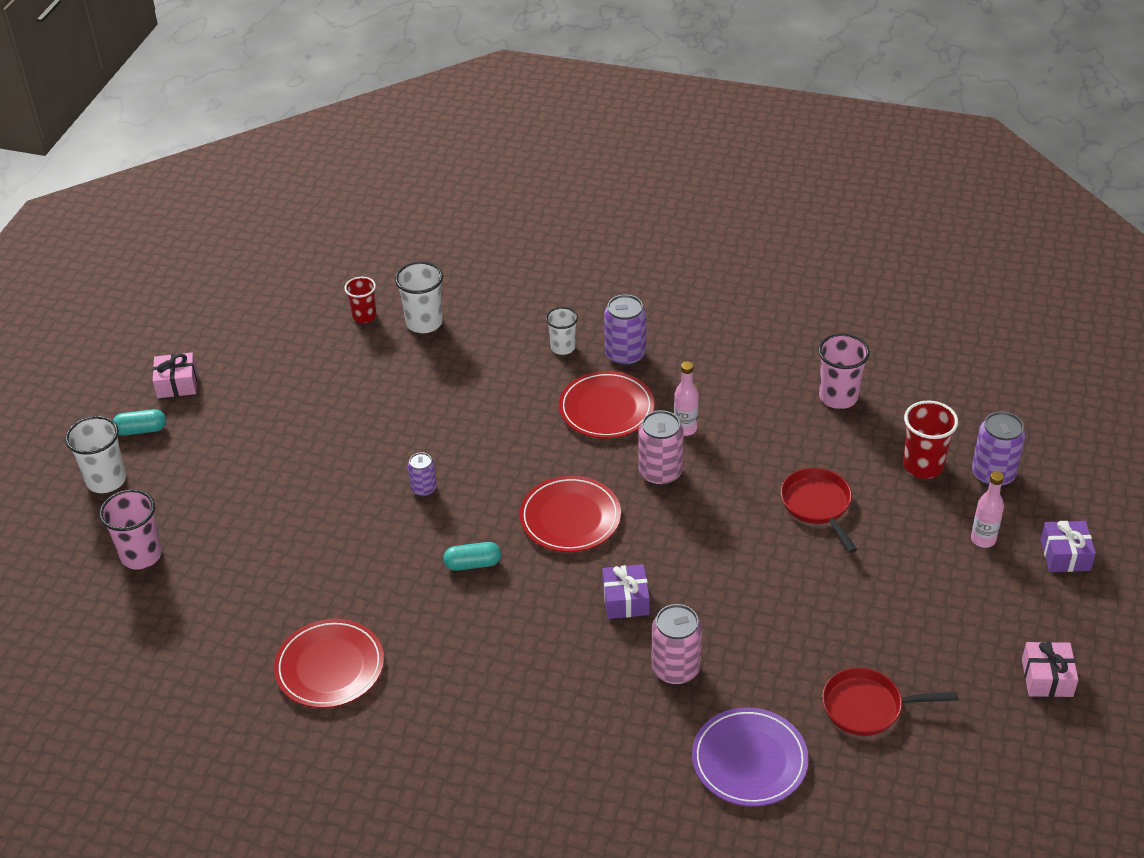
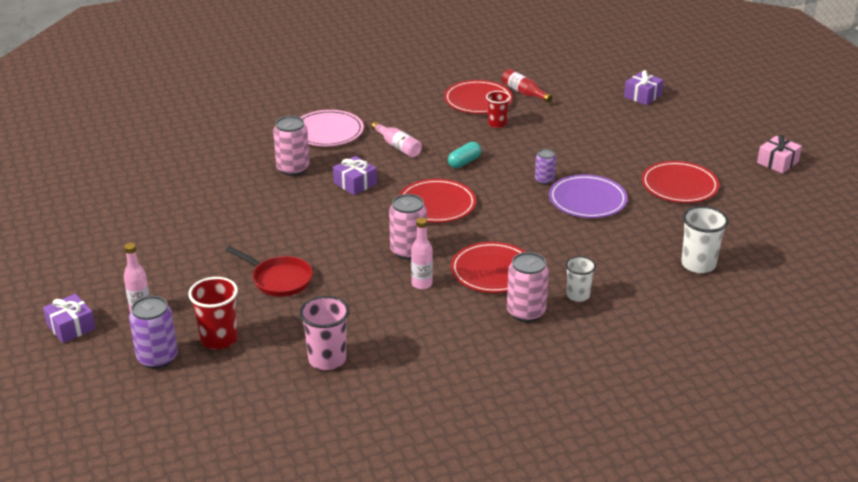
camera: 140 degrees right, 10 degrees down
(106, 480) = (720, 111): white cup -> none
(141, 430) = (749, 135): turquoise capsule -> none
(141, 555) = (642, 96): pink cup -> purple gift
(258, 647) = (524, 93): none -> red bottle
(309, 408) = (679, 186): none -> red plate
(364, 316) = (744, 249): red cup -> red cup (497, 124)
(517, 636) = (398, 146): none -> pink bottle
(574, 718) = (328, 132): none -> pink plate
(625, 355) = (526, 312): purple can -> pink can
(749, 760) = (216, 153): purple plate -> purple plate (587, 200)
(867, 707) = (164, 197): red pan -> none
(1047, 678) = (54, 253): pink gift -> none

